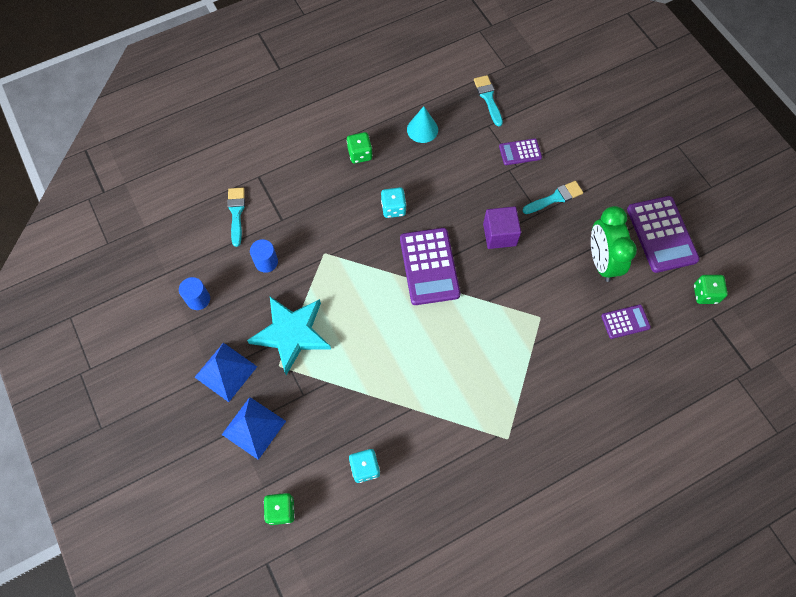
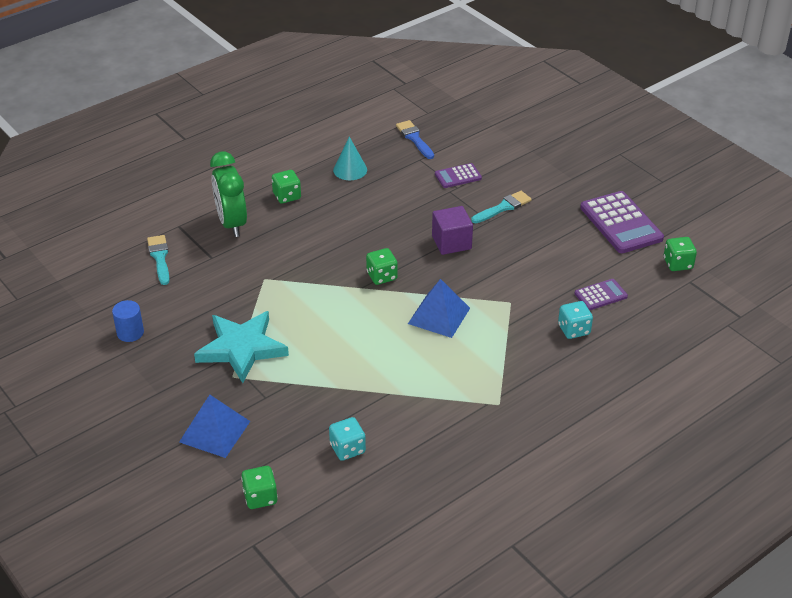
camera: 10 degrees left, 25 degrees down
(226, 371) = (173, 389): blue pyramid -> blue pyramid (439, 315)
(266, 262) = (201, 293): blue cylinder -> none
(393, 208) = (332, 235): turquoise dice -> turquoise dice (574, 330)
(429, 266) = (382, 276): purple calculator -> green dice
(488, 98) = (414, 138): turquoise brush -> blue brush
(601, 261) = (564, 251): green clock -> green clock (232, 223)

